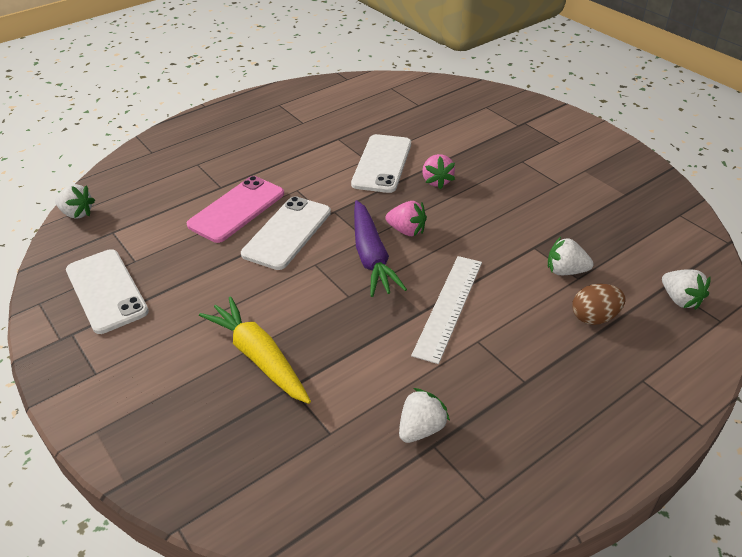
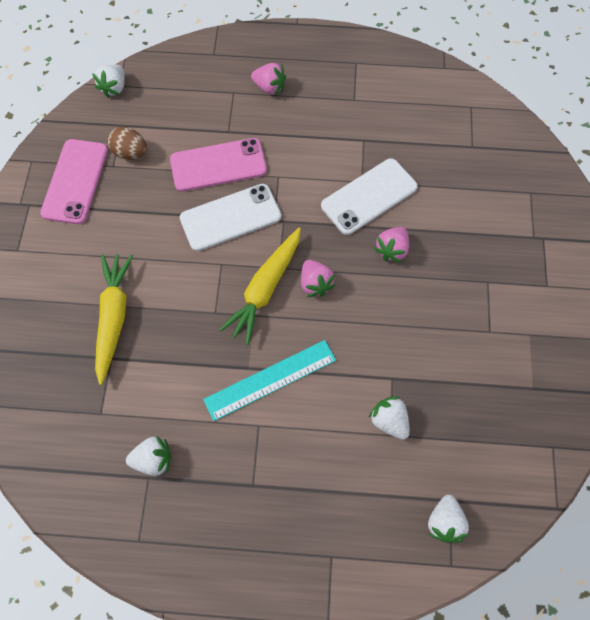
camera: 40 degrees right, 25 degrees up
(77, 213) = (114, 88): white strawberry -> white strawberry turned 45 degrees clockwise
(106, 291) = (75, 181): white phone -> pink phone
(226, 147) = (269, 87): none -> pink strawberry
(371, 256) = (265, 288): purple carrot -> yellow carrot
(448, 306) = (270, 379): white ruler -> turquoise ruler
(594, 317) = (360, 478): brown egg -> brown egg (131, 153)

